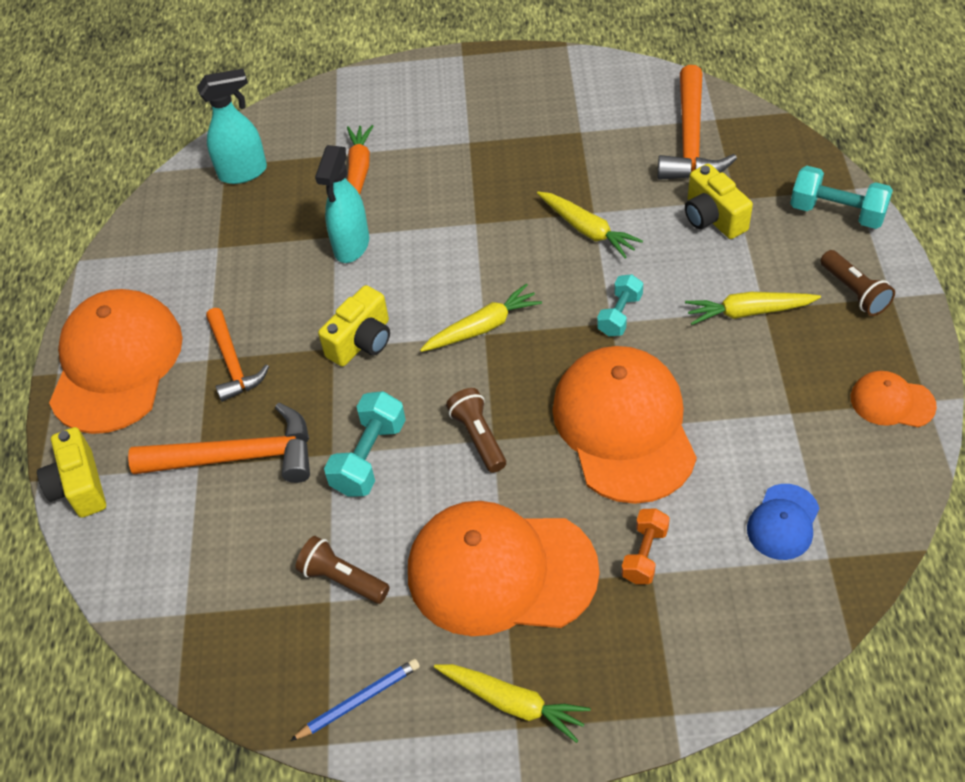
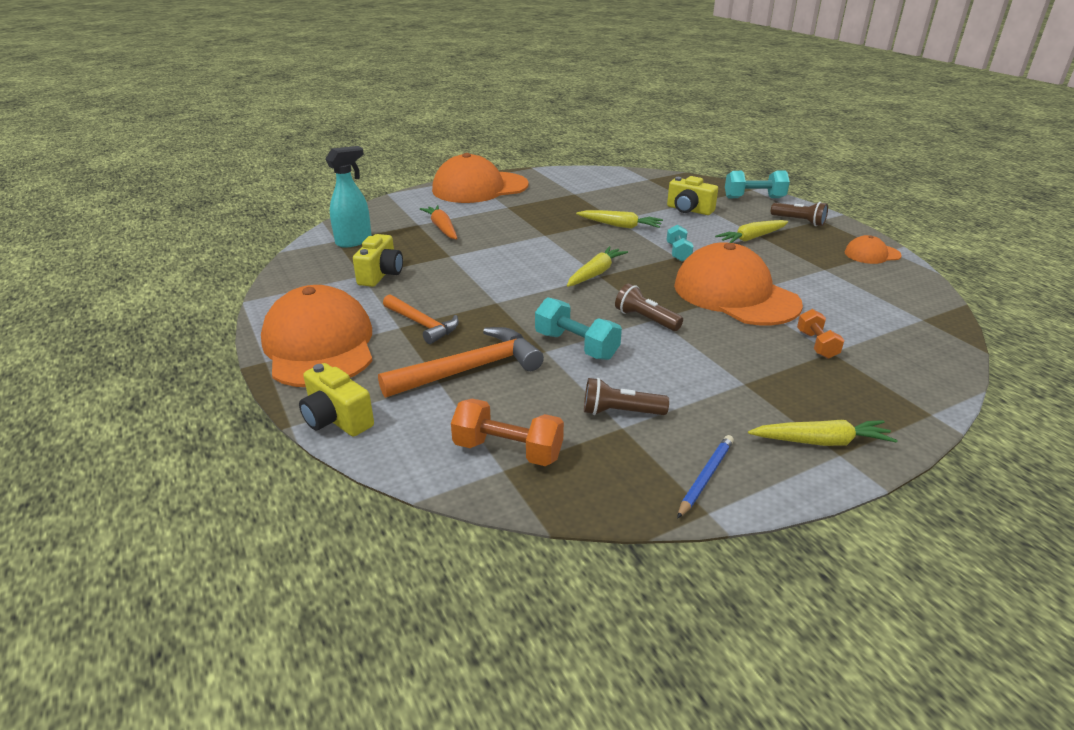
camera: 30 degrees left, 20 degrees down
(203, 590) = (508, 451): none -> orange dumbbell
(351, 246) = (466, 257): turquoise spray bottle -> none
(362, 341) = (515, 295): yellow camera -> yellow camera (381, 275)
(369, 457) = (576, 346): turquoise dumbbell -> turquoise dumbbell turned 45 degrees counterclockwise
(501, 571) = (733, 377): orange cap -> orange cap (480, 188)
(690, 140) = (643, 187): orange hammer -> none
(783, 522) = (878, 311): blue cap -> none

